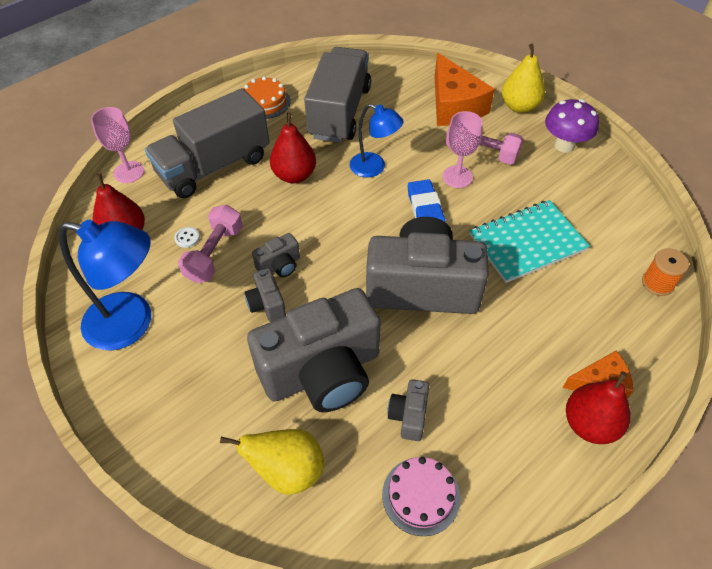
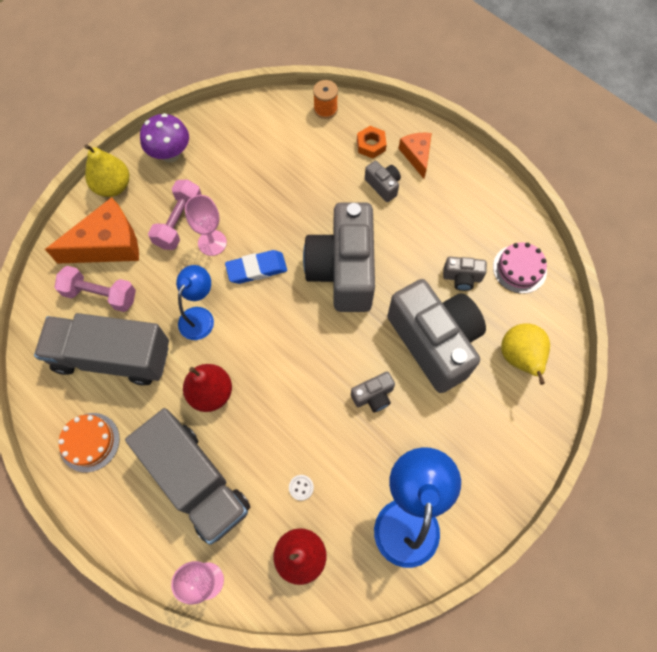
camera: 95 degrees left, 15 degrees up
(214, 254) = (319, 455): pink dumbbell -> pink dumbbell (100, 295)
(279, 265) = (329, 391): grey camera -> grey camera (383, 186)
(527, 242) = (290, 191): turquoise notebook -> none
(590, 424) = (450, 165): red pear -> none
(609, 329) = (371, 145): none -> orange nut

